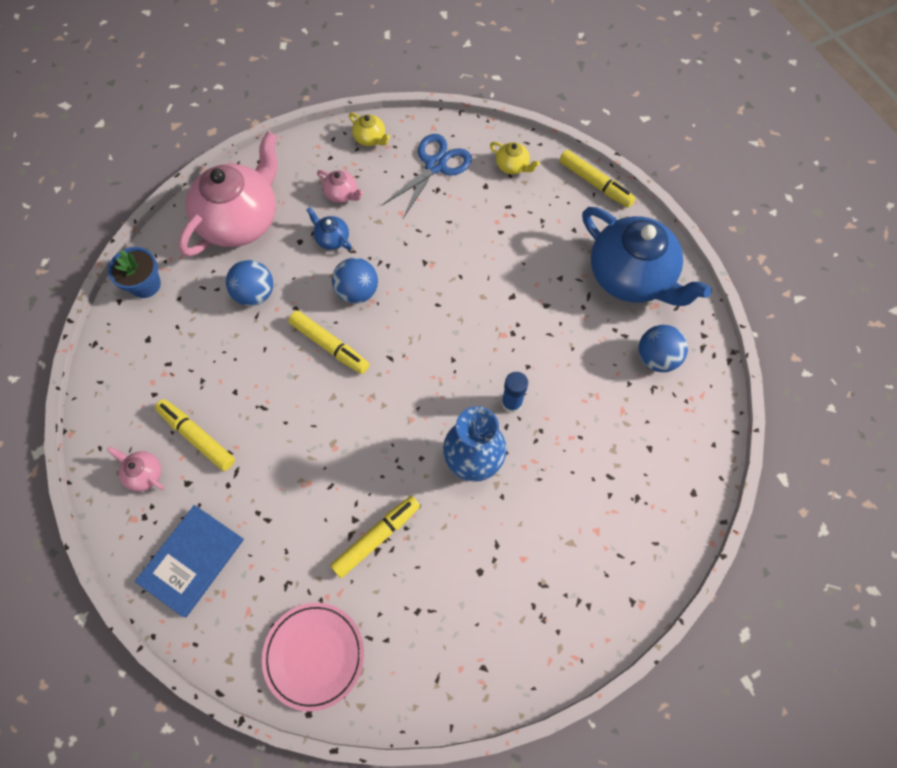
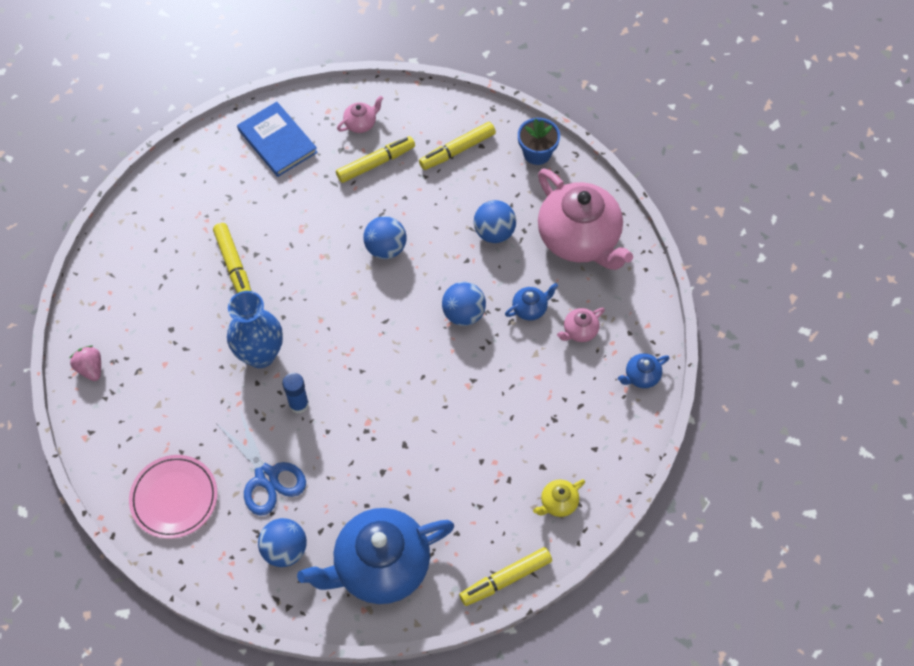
camera: 110 degrees right, 5 degrees down
(305, 387) = (386, 248): none -> blue ball
(314, 655) = (169, 201): pink plate -> pink plate (174, 498)
(329, 346) = (417, 277): yellow marker -> yellow marker (457, 150)
(370, 138) = (641, 376): yellow teapot -> blue teapot
(435, 165) = (585, 427): blue scissors -> blue scissors (266, 476)
(562, 641) = (90, 368): none -> pink strawberry

